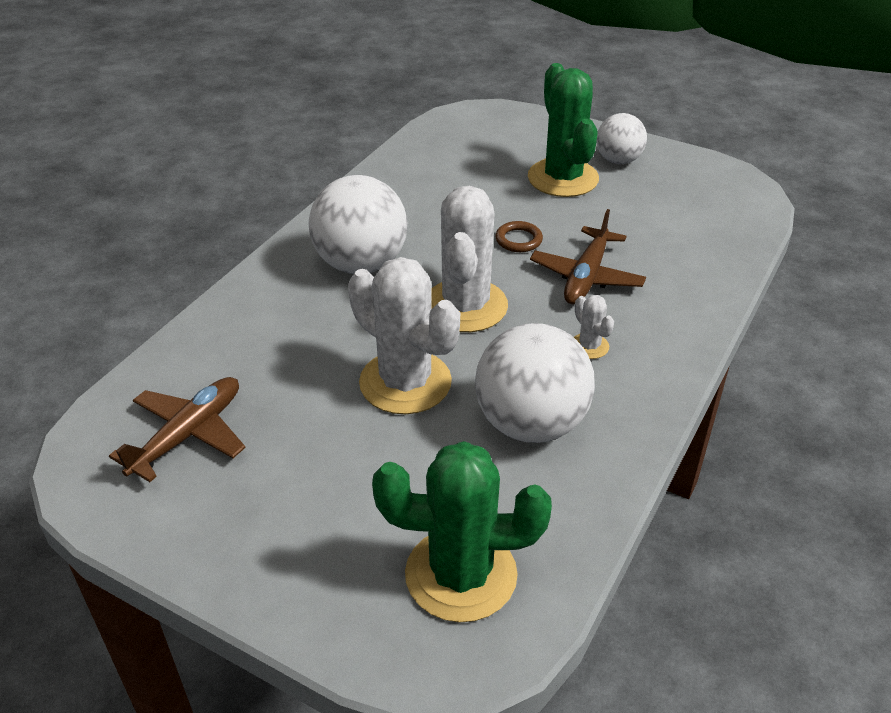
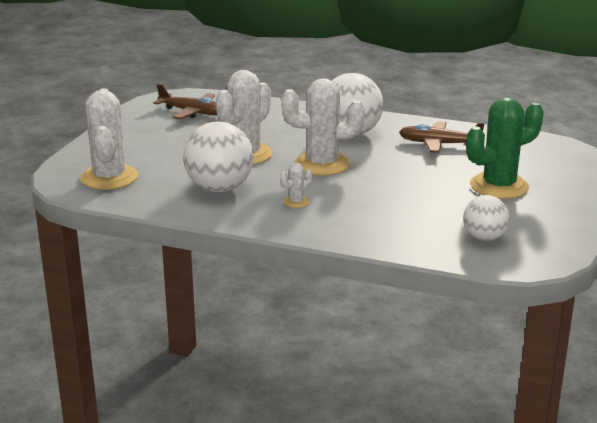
camera: 80 degrees right, 15 degrees down
(461, 574) = (109, 178): green cactus -> white cactus
(518, 240) = (404, 175): brown ring -> none
(586, 276) = (373, 199): brown plane -> brown plane (439, 144)
(618, 160) = (544, 206): white ball -> white ball (484, 238)

